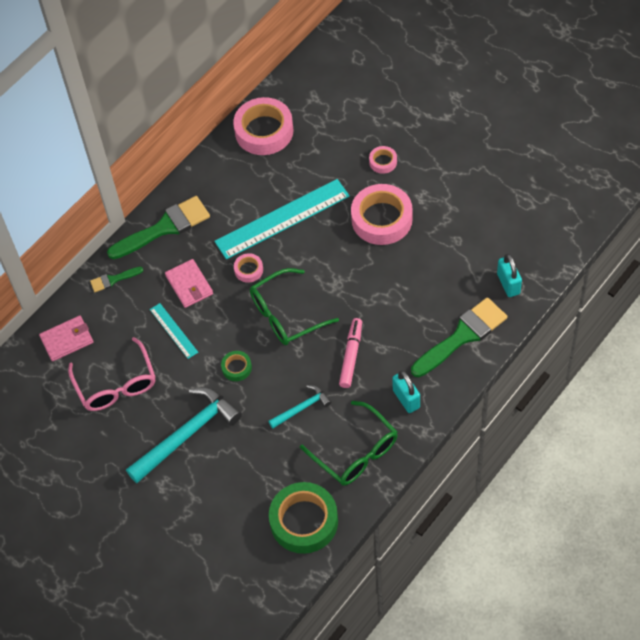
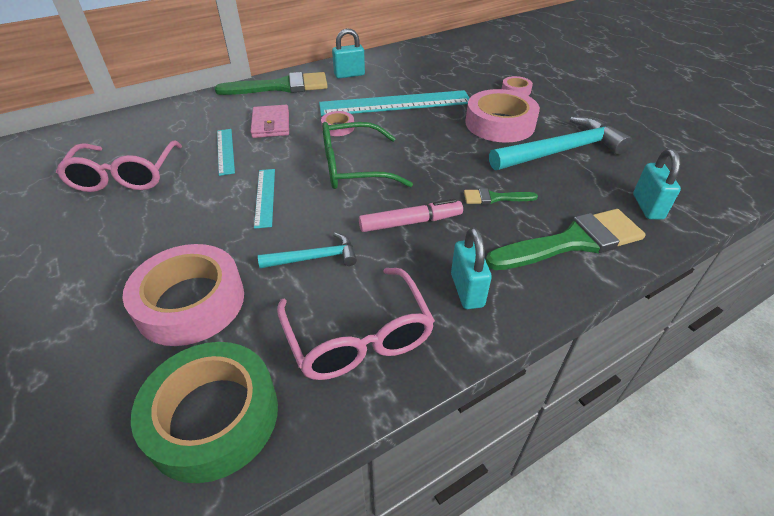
camera: 15 degrees right, 15 degrees down
(67, 340) = (119, 132): pink wallet -> none
(113, 279) = (204, 106): green brush -> green brush (494, 198)
(187, 434) = (152, 243): turquoise hammer -> turquoise hammer (561, 151)
(218, 186) = (349, 75): none -> turquoise padlock
(236, 368) = (265, 197): green tape -> turquoise ruler
(264, 131) = (411, 56): pink tape -> pink tape (190, 302)
(351, 356) = (410, 222): pink marker -> pink marker turned 45 degrees clockwise
(355, 452) = (358, 336): green glasses -> pink glasses

